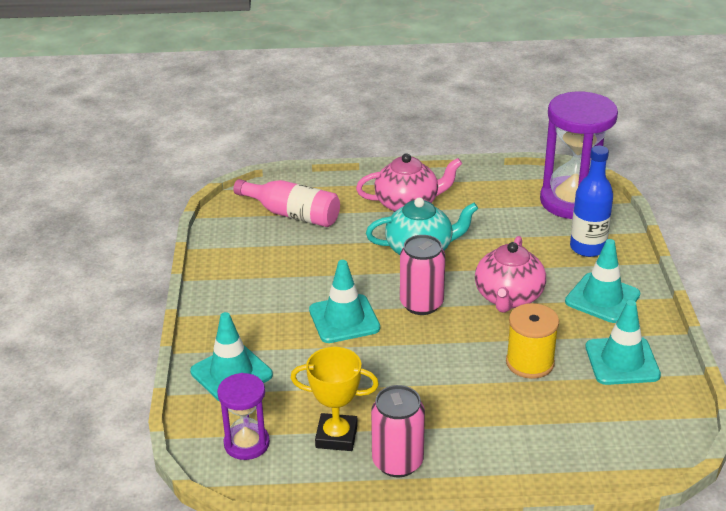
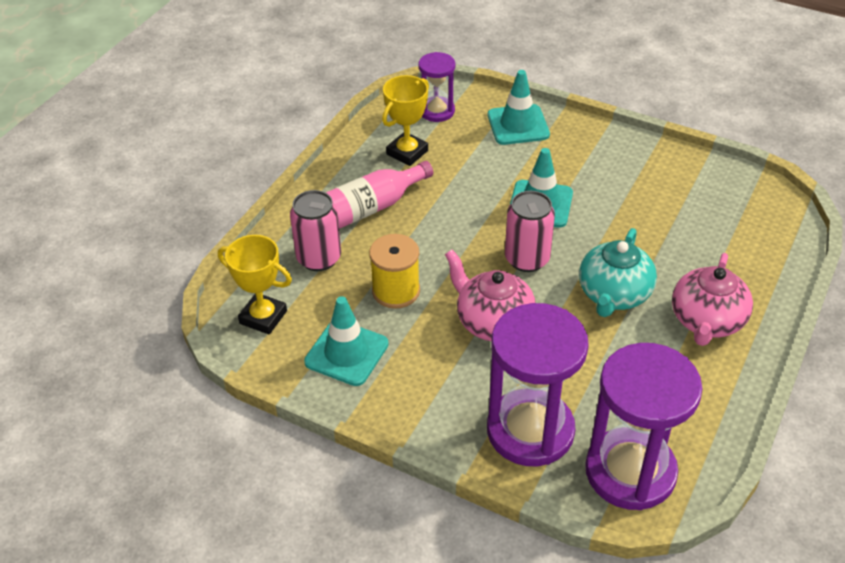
camera: 120 degrees right, 10 degrees up
(292, 214) = (734, 229): pink bottle -> pink bottle (372, 207)
(397, 462) = (356, 171): pink can -> pink can (319, 258)
(587, 248) = (530, 430): blue bottle -> purple hourglass
(602, 298) = (440, 392): turquoise traffic cone -> none
(642, 430) = (263, 317): none -> yellow trophy

